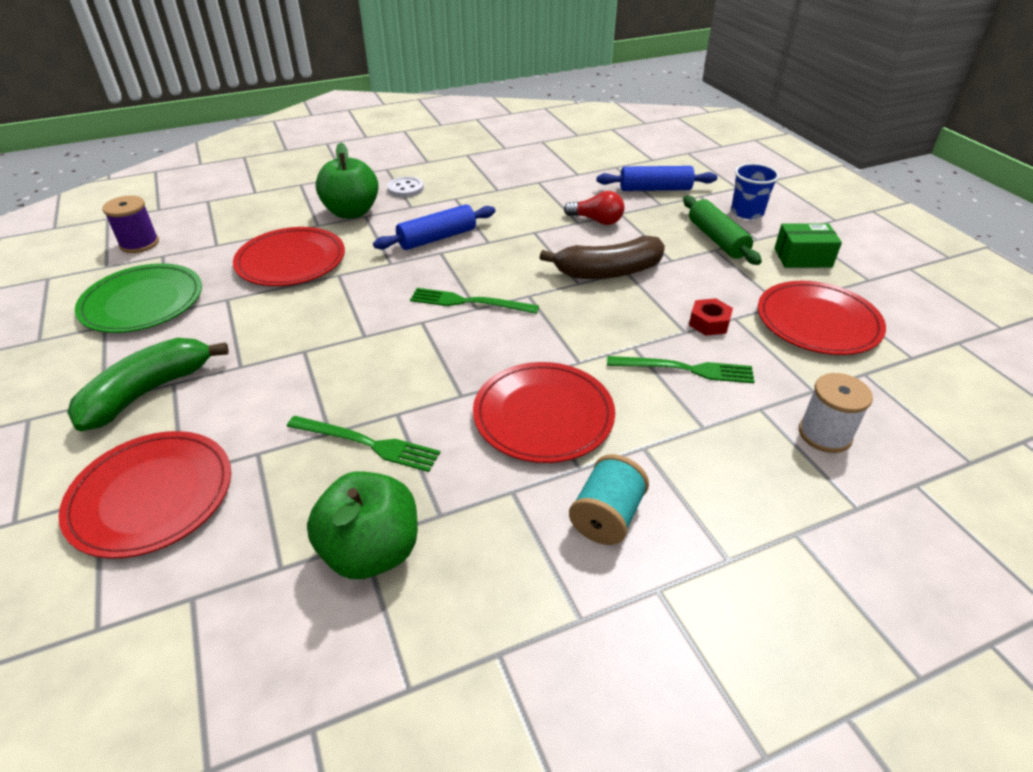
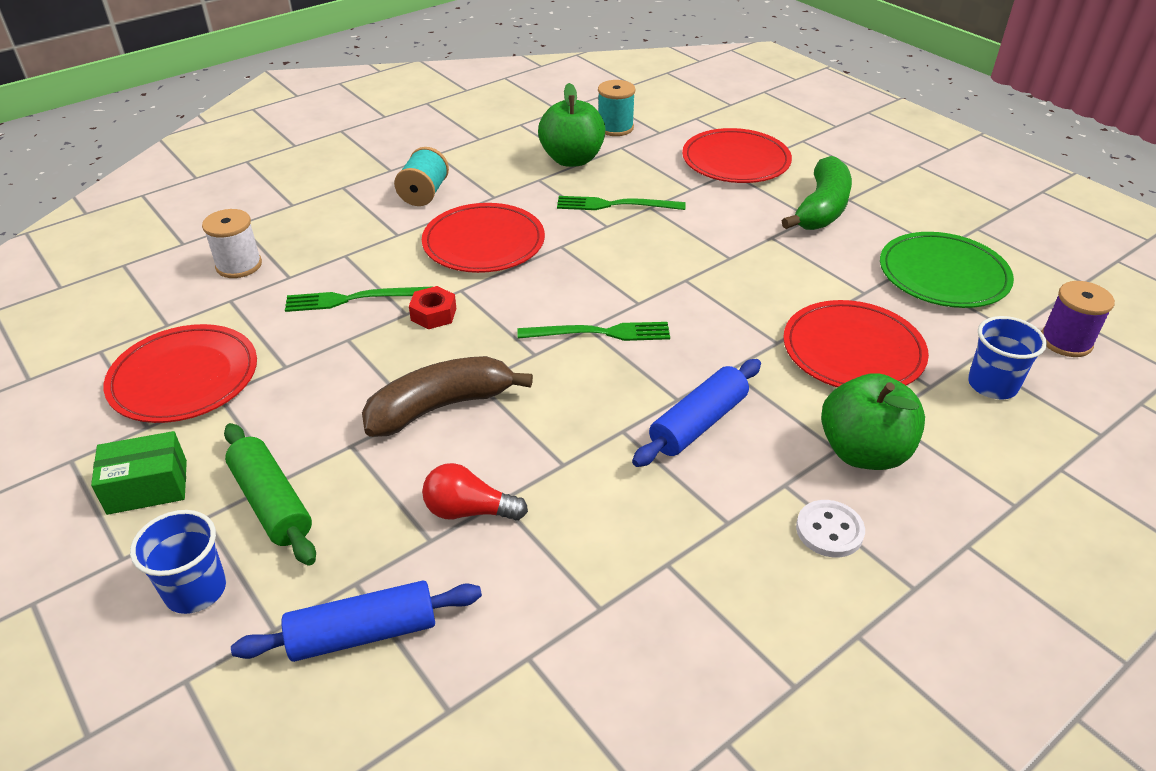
camera: 165 degrees right, 0 degrees up
(229, 229) = (992, 385): none -> blue cup
(252, 629) = (615, 128): none -> turquoise spool
(709, 323) = (318, 354): red nut -> red nut (433, 314)

